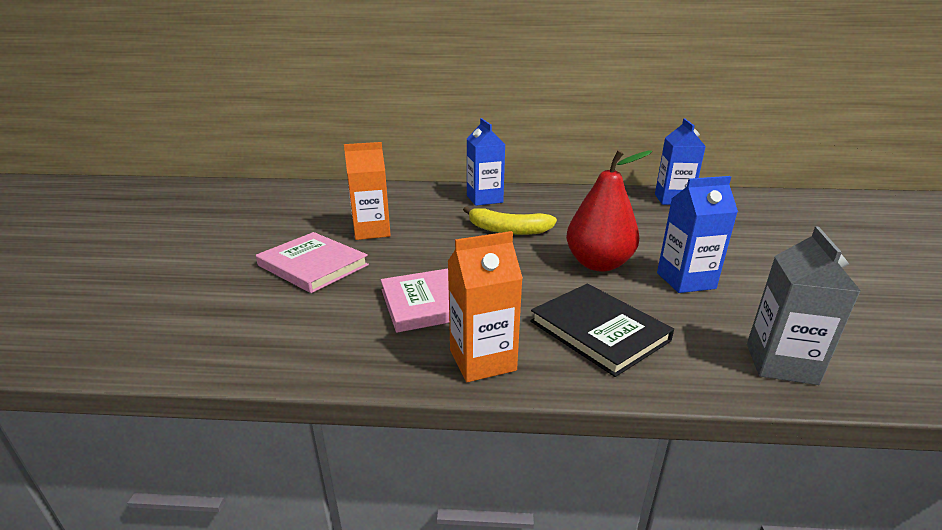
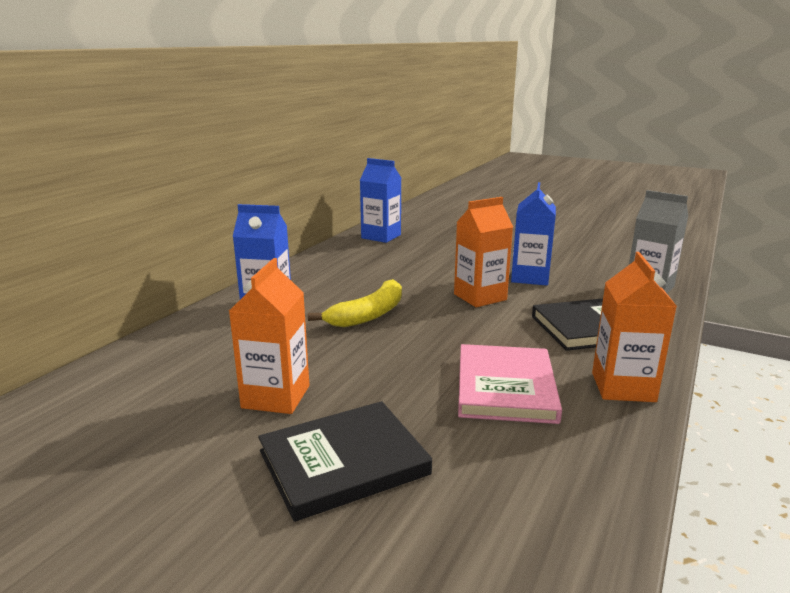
camera: 65 degrees left, 5 degrees down
(313, 265) = (343, 463): pink book -> black book
(598, 264) = (480, 297): red pear -> orange carton

